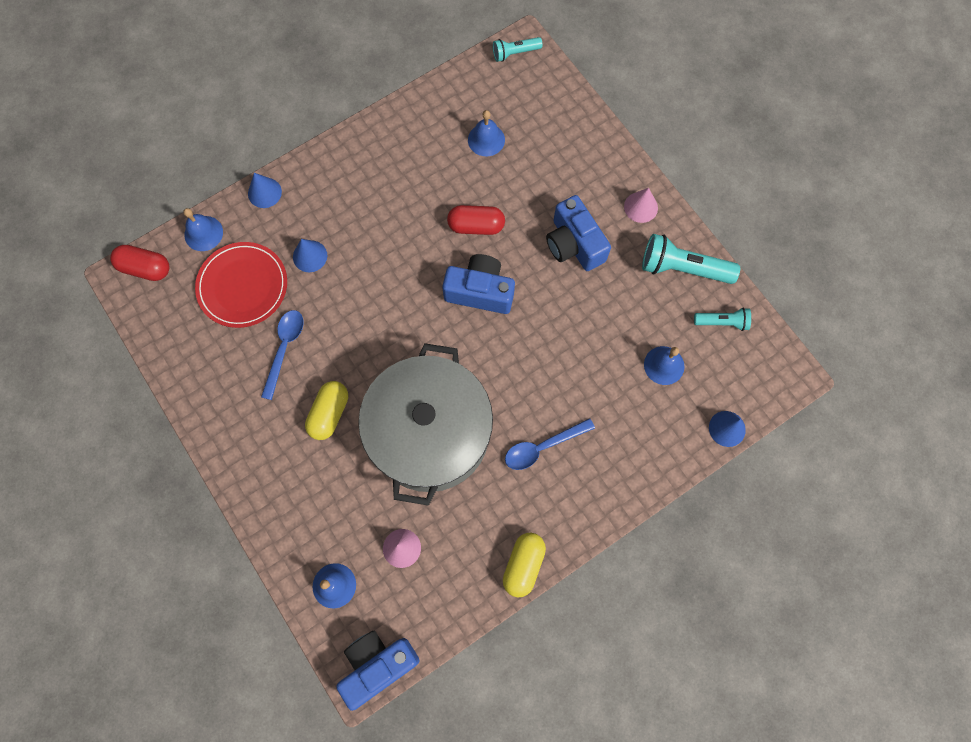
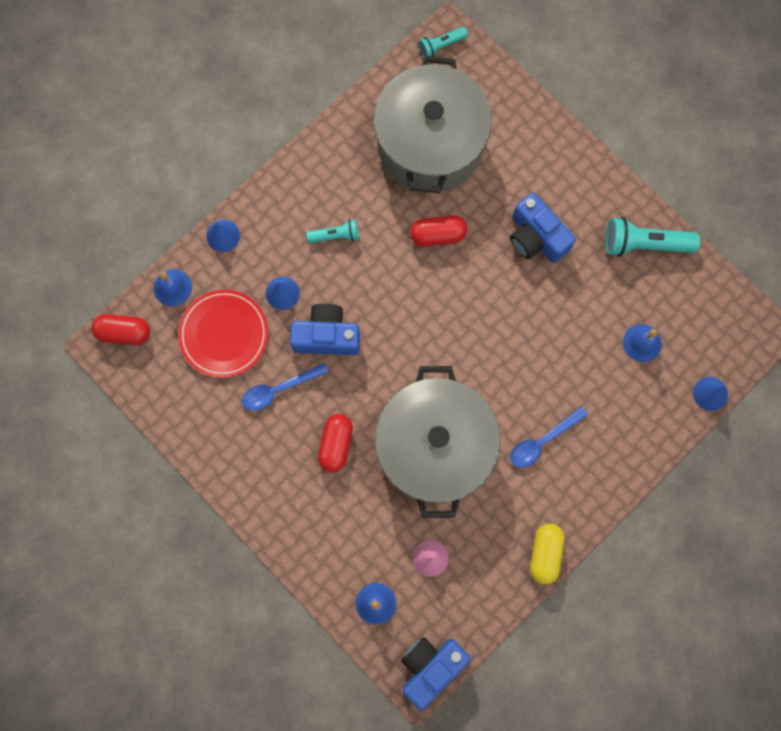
camera: 10 degrees left, 5 degrees up
(284, 349) = (279, 389): blue spoon -> blue spoon turned 120 degrees counterclockwise
(329, 413) = (336, 444): yellow capsule -> red capsule
(480, 291) = (454, 300): blue camera -> blue camera (326, 336)
(486, 139) = (430, 143): blue bell -> grey pot
(641, 207) = (594, 188): pink cone -> none
(722, 322) = (690, 291): turquoise flashlight -> turquoise flashlight (336, 235)

